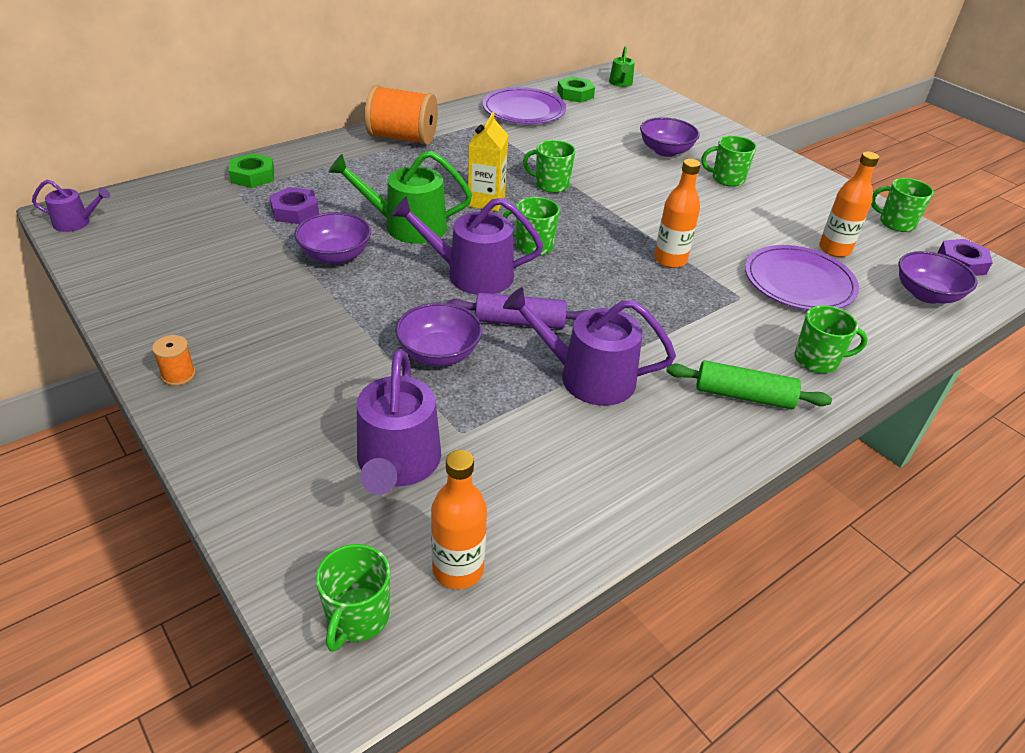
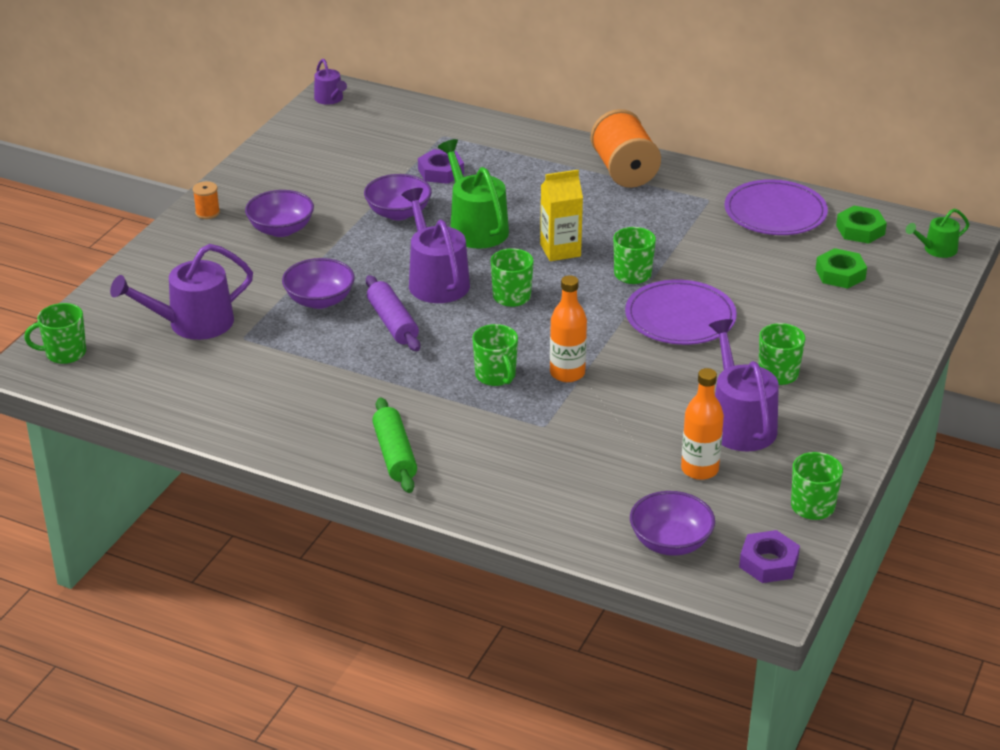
camera: 65 degrees right, 5 degrees down
(252, 176) = (471, 133): green nut -> green nut (840, 274)
(458, 569) = (122, 376): orange bottle -> none
(588, 377) = (351, 373): purple watering can -> purple watering can (739, 423)
(665, 151) = (794, 320): purple bowl -> purple bowl (281, 229)
(799, 282) = (608, 456): purple plate -> purple plate (680, 317)
(817, 360) = (482, 486): green mug -> green mug (495, 376)

